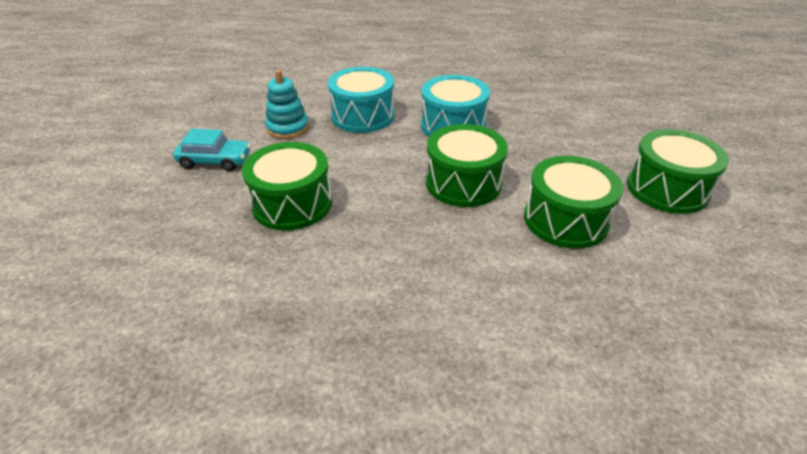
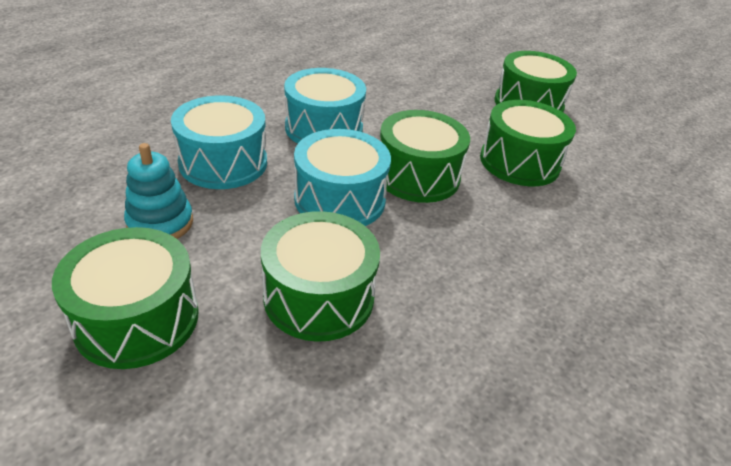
camera: 55 degrees left, 0 degrees up
(215, 161) = (137, 319): turquoise car -> green drum
(389, 167) = (340, 199): none -> turquoise drum

